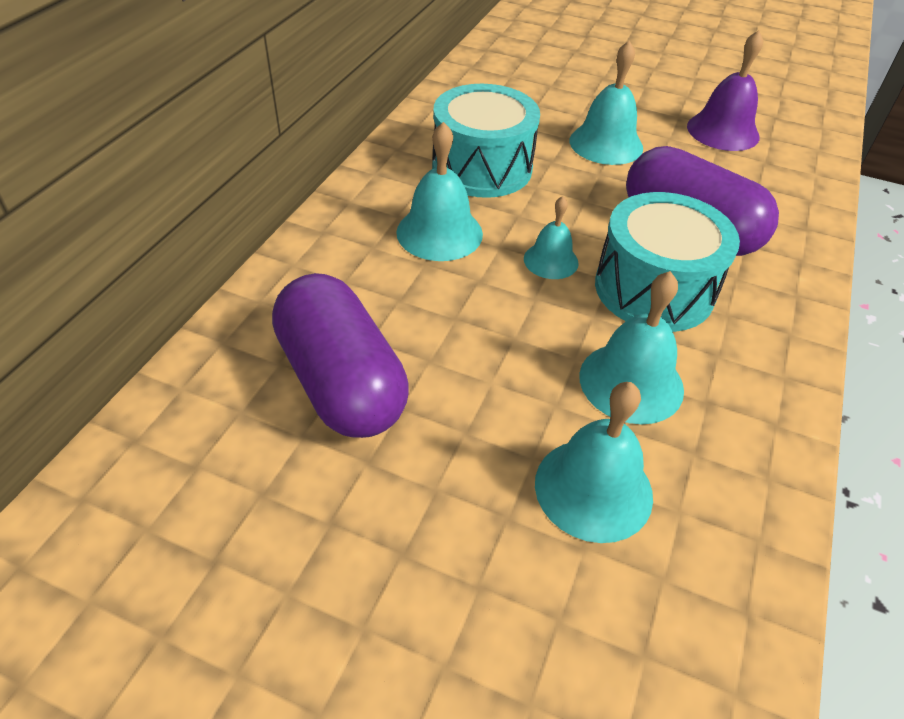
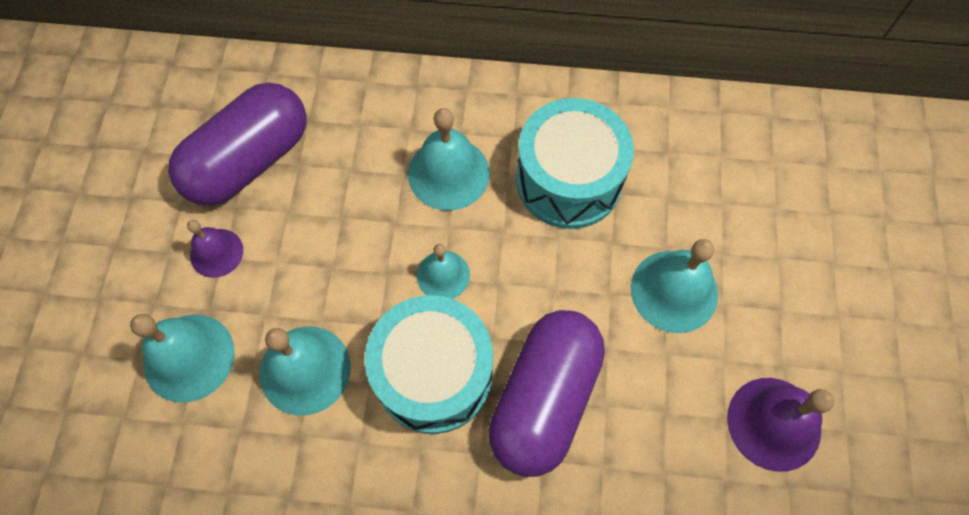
camera: 75 degrees right, 20 degrees up
(457, 436) = (216, 252): none -> purple bell

